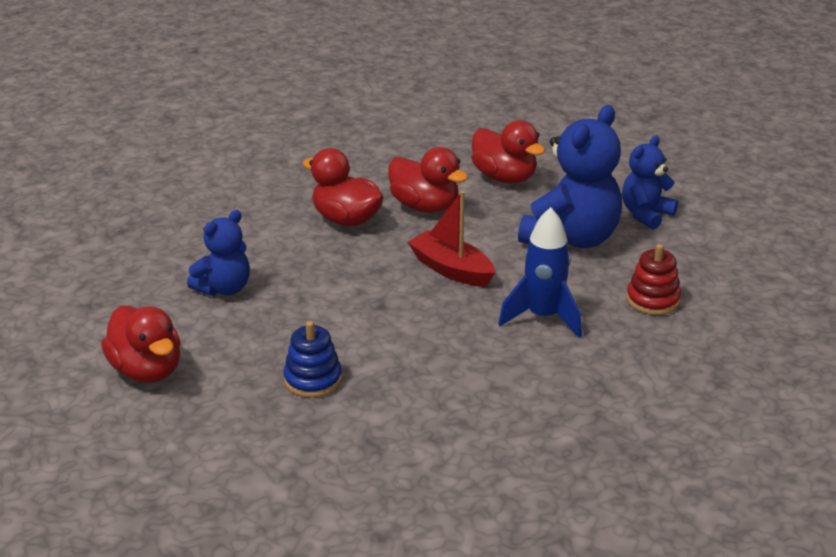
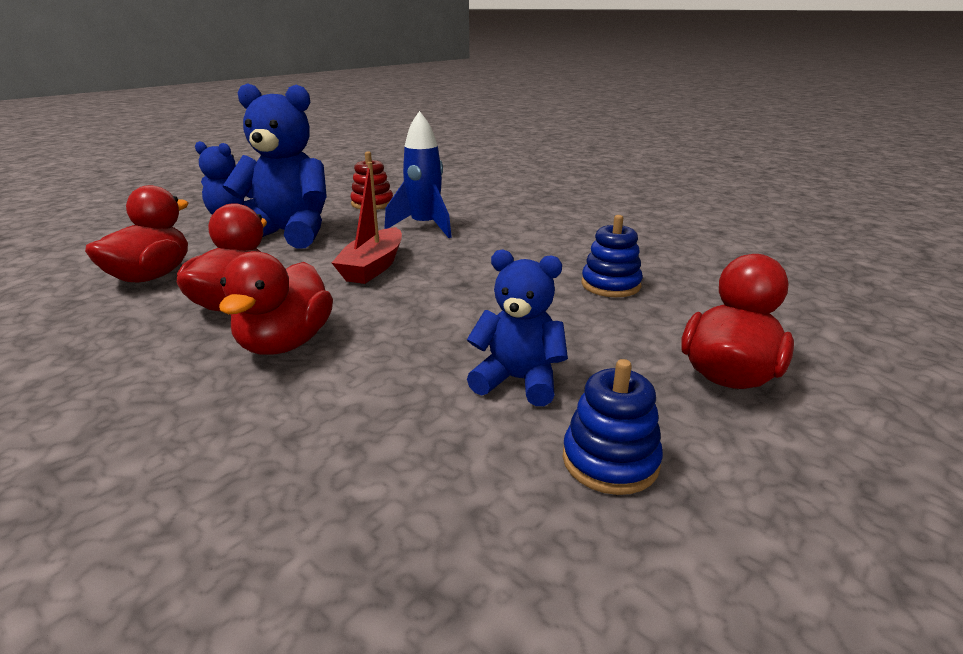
camera: 115 degrees left, 5 degrees down
(132, 293) = (610, 461): none -> blue stacking toy

